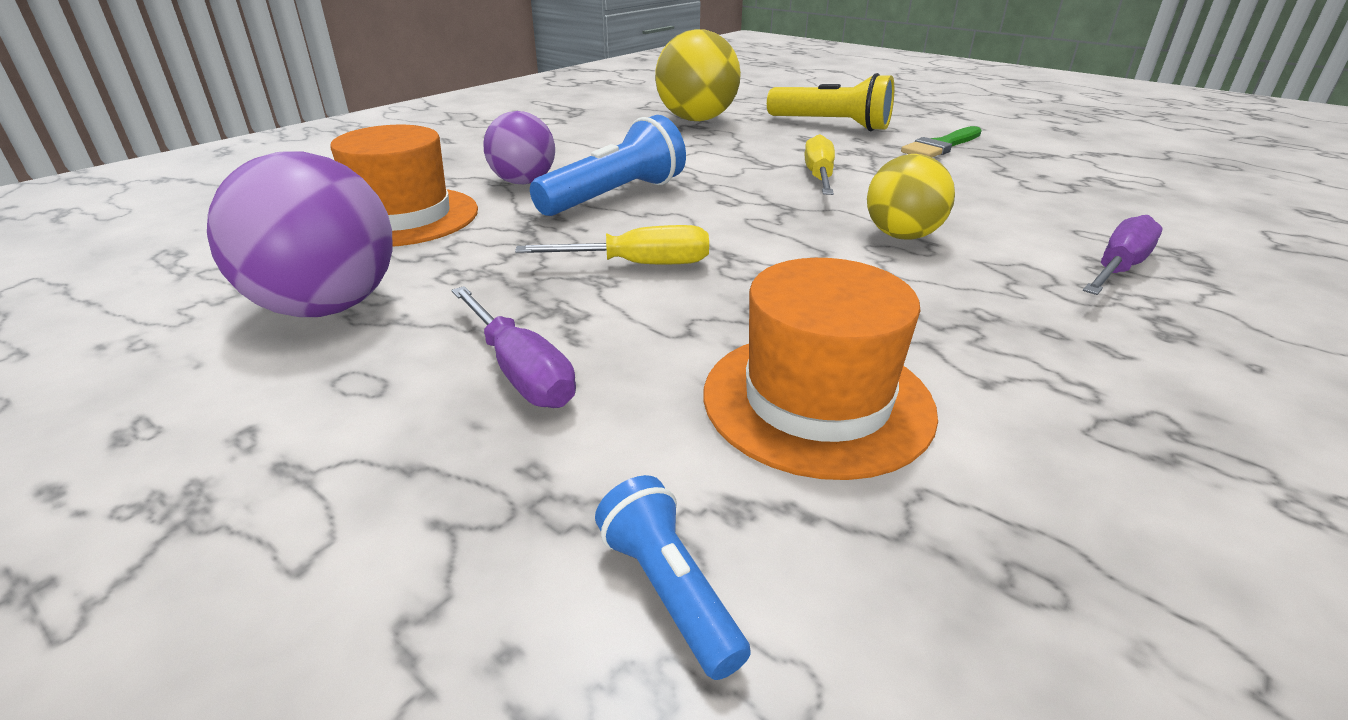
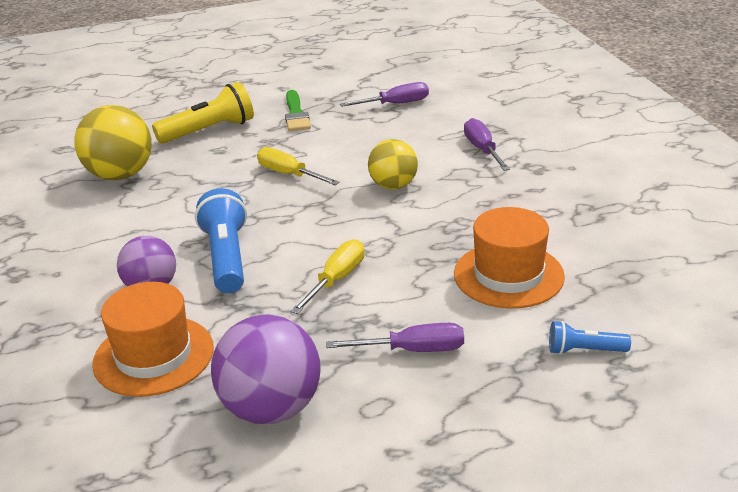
camera: 55 degrees left, 0 degrees up
(1085, 182) = (395, 104): none -> purple screwdriver

